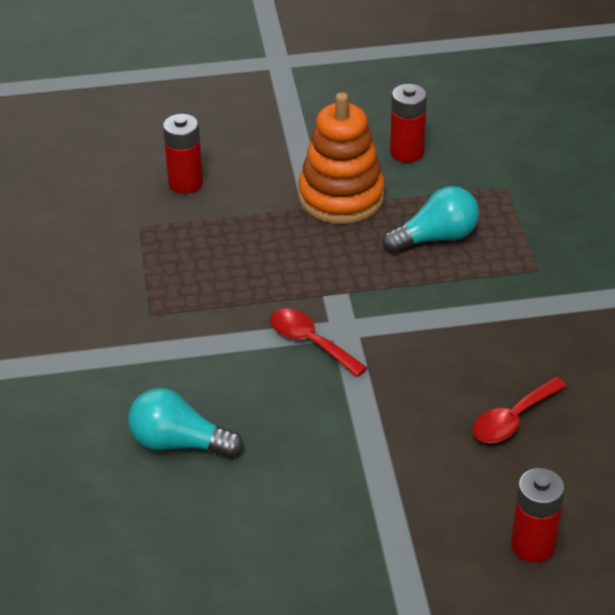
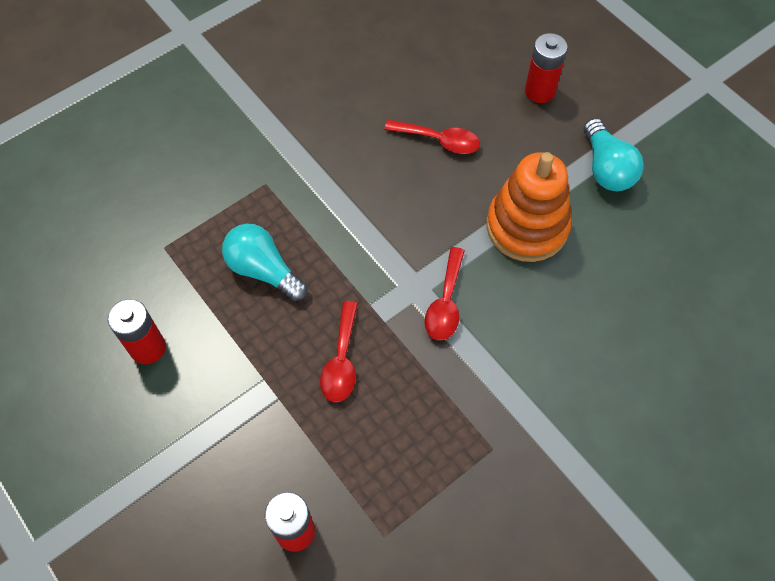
camera: 120 degrees left, 20 degrees up
(179, 443) = (609, 338): turquoise light bulb -> turquoise light bulb (606, 168)
(306, 254) = (341, 361): none -> red spoon
(341, 197) = (245, 372): orange stacking toy -> orange stacking toy (527, 226)

